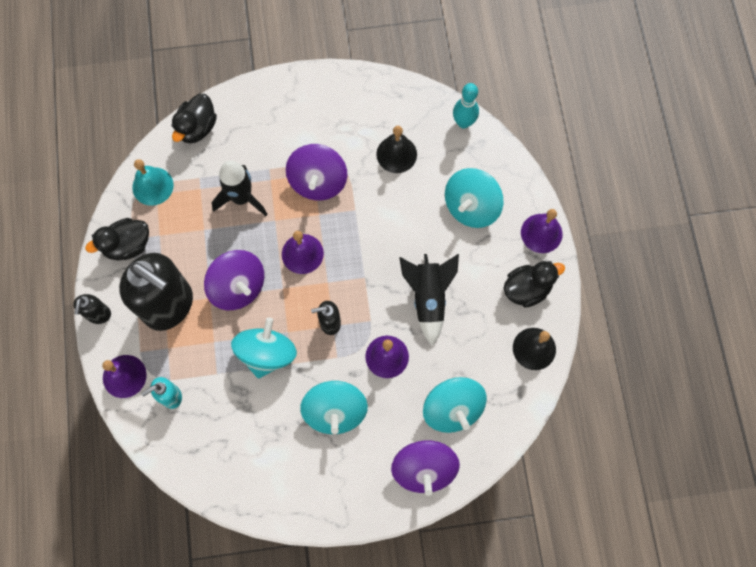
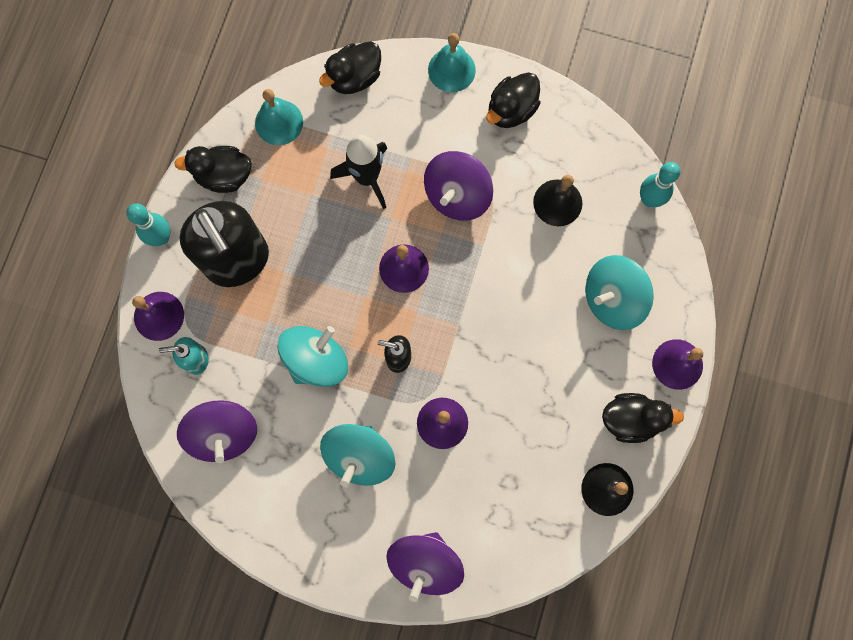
camera: 25 degrees right, 5 degrees up
(98, 314) = (161, 237): black soap dispenser -> turquoise bowling pin
(238, 287) = (319, 274): purple spinning top -> purple spinning top (224, 433)
(269, 90) = (451, 70): none -> turquoise bell
(329, 101) = (511, 110): none -> black duck
(428, 298) = (517, 379): black rocket -> none
(452, 408) = (486, 513): turquoise spinning top -> none

